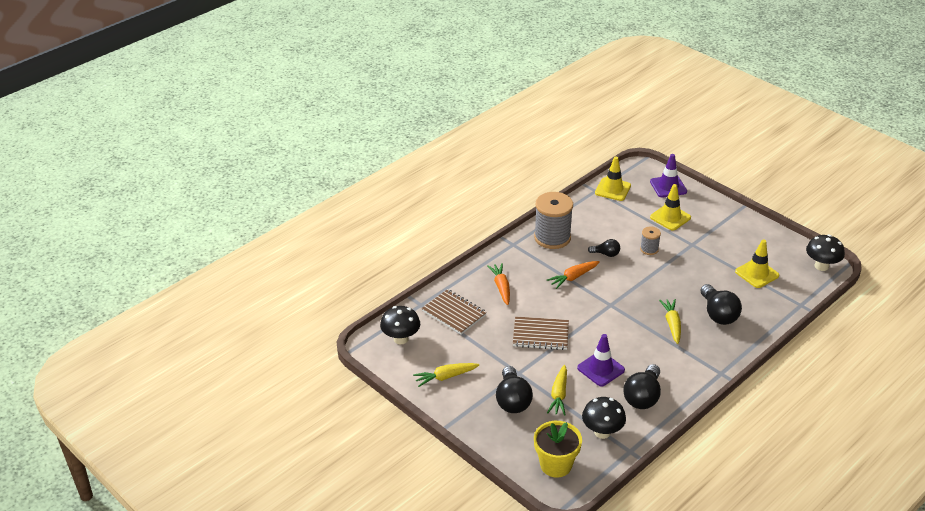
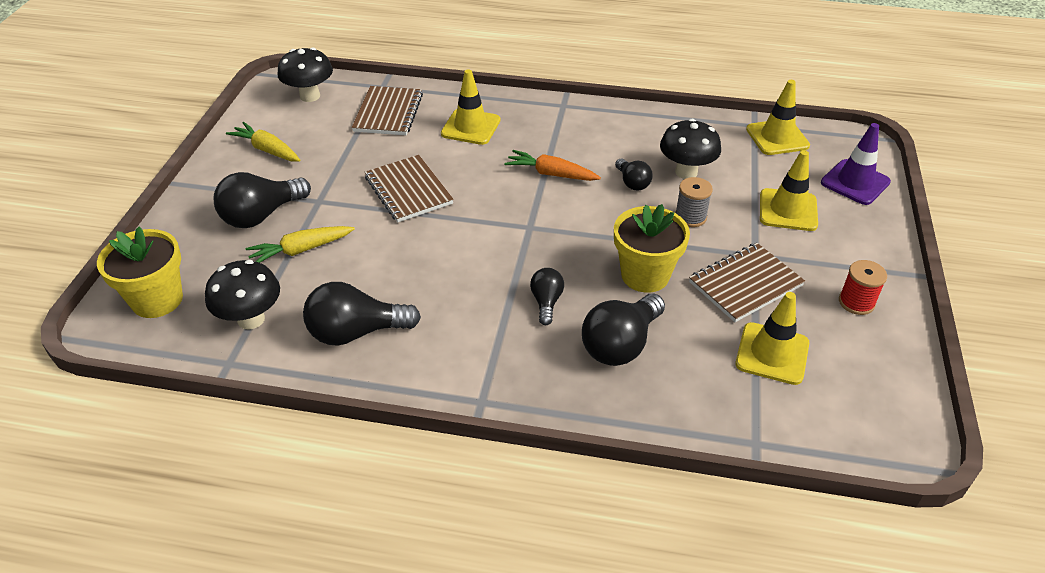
camera: 55 degrees right, 5 degrees up
(501, 287) = (471, 127): orange carrot -> yellow traffic cone
(552, 237) = (612, 128): grey spool -> none
(601, 369) = (384, 268): purple traffic cone -> none
(672, 324) = (546, 302): yellow carrot -> black light bulb
(678, 284) = (645, 275): none -> yellow flower pot
(709, 258) = (745, 284): none -> brown notebook
(745, 233) = (856, 302): none -> red spool
(821, 266) = (894, 433): black mushroom -> black mushroom (686, 172)

